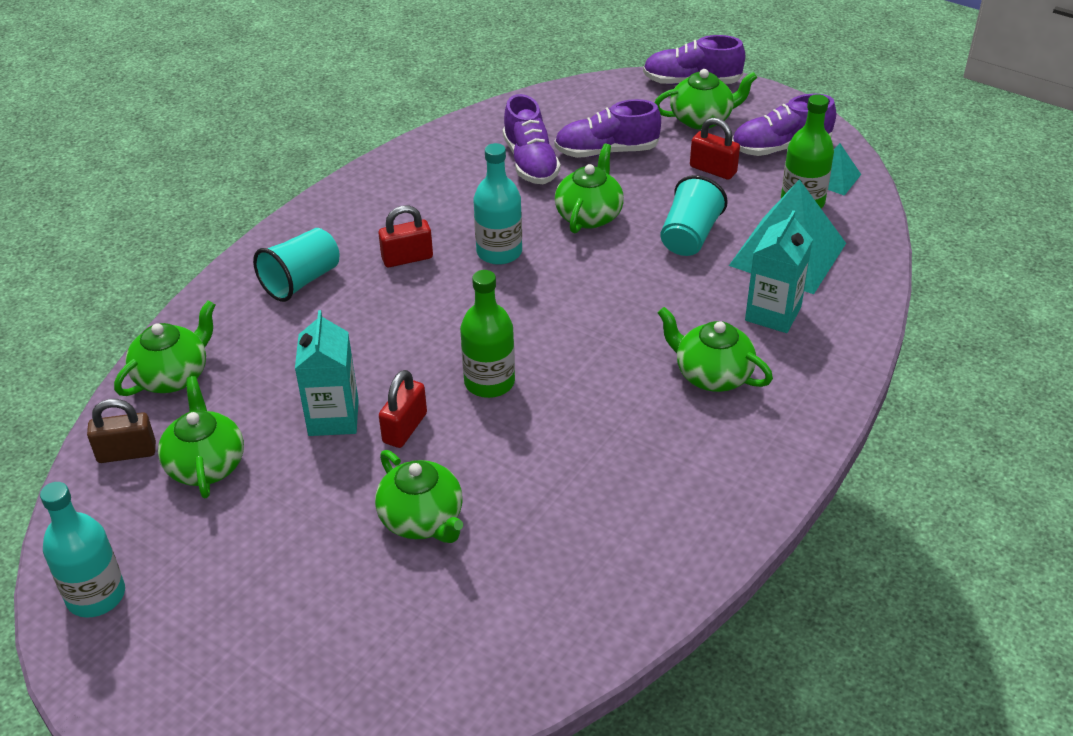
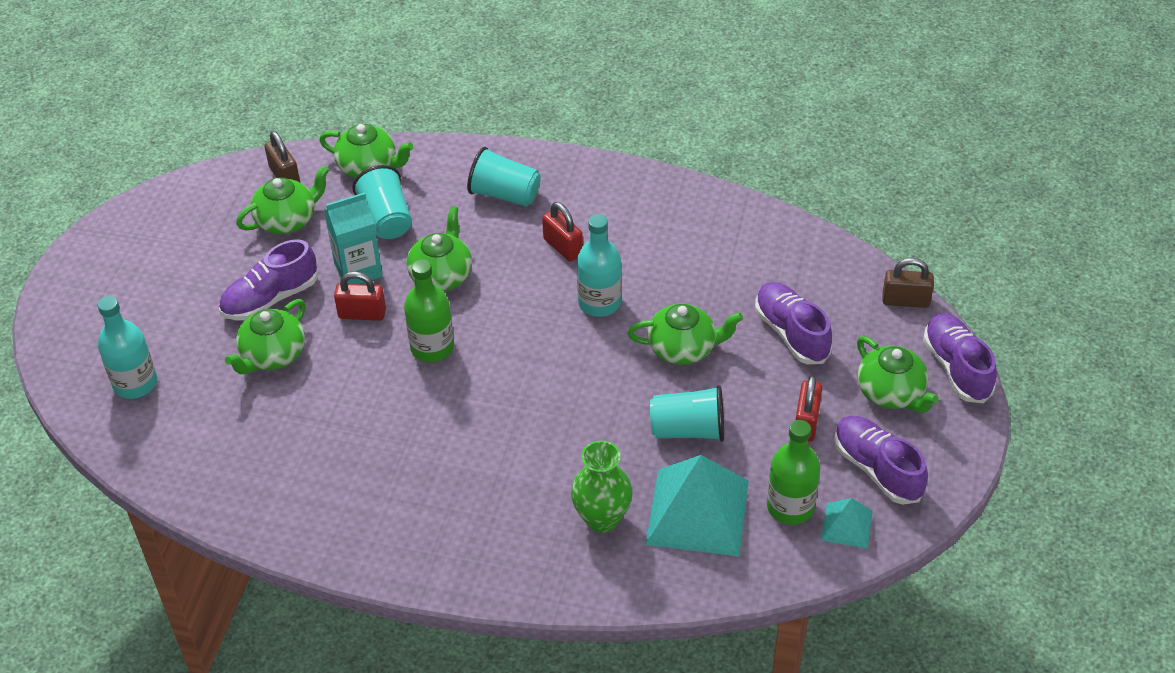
camera: 70 degrees right, 5 degrees up
(96, 595) = (156, 215): turquoise bottle -> turquoise bottle (135, 383)
(269, 378) = (386, 219): none -> turquoise cup
(530, 162) = (742, 284): purple shoe -> purple shoe (270, 299)
(604, 85) = (905, 300): none -> brown padlock
(712, 375) = (499, 492): green teapot -> green teapot (441, 275)
(773, 314) = (602, 519): turquoise carton -> green vase

